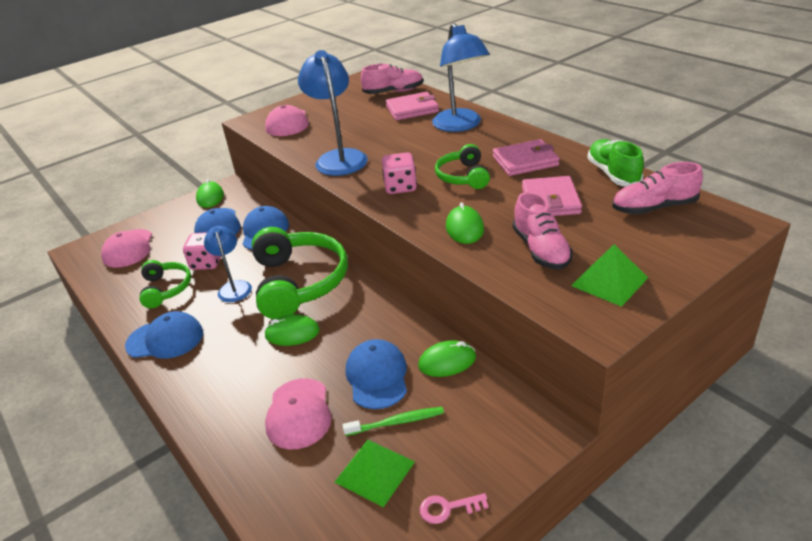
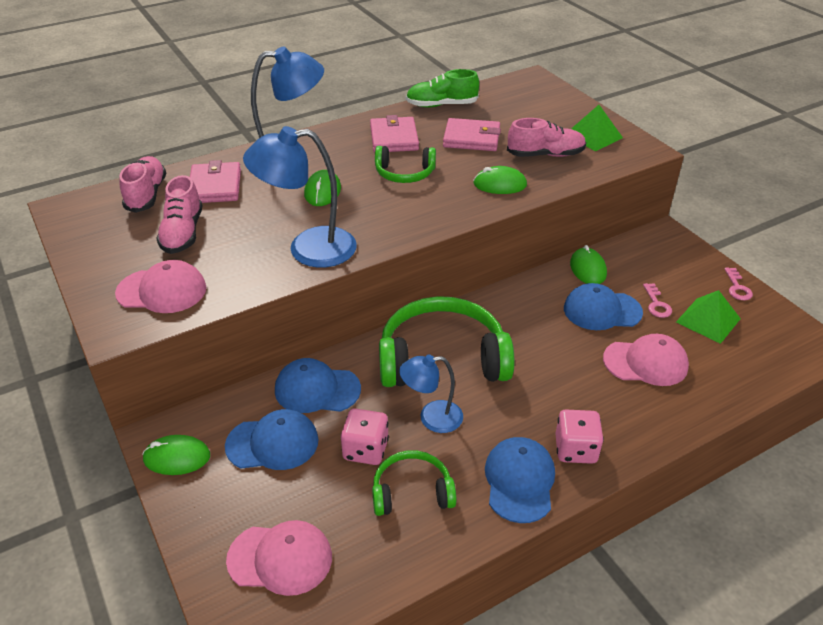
camera: 85 degrees left, 5 degrees up
(292, 333) = (531, 365): green mouse -> green mouse (322, 191)
(396, 422) = (656, 304): green toothbrush -> pink key
(400, 187) = (405, 211): pink dice -> pink dice (575, 449)
(654, 208) = (502, 101): pink shoe -> pink shoe (183, 233)

